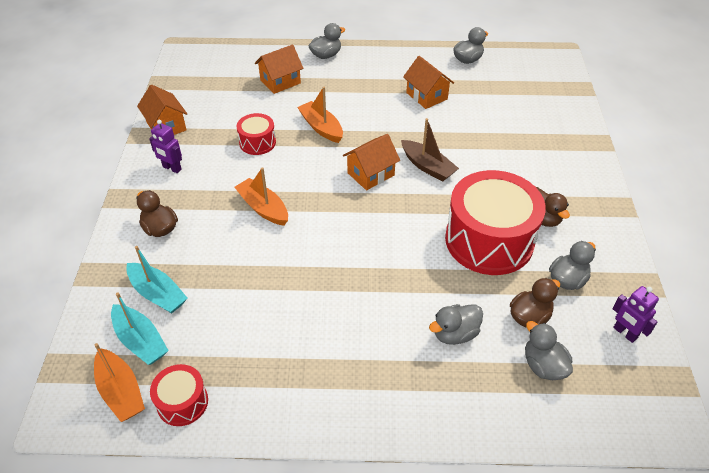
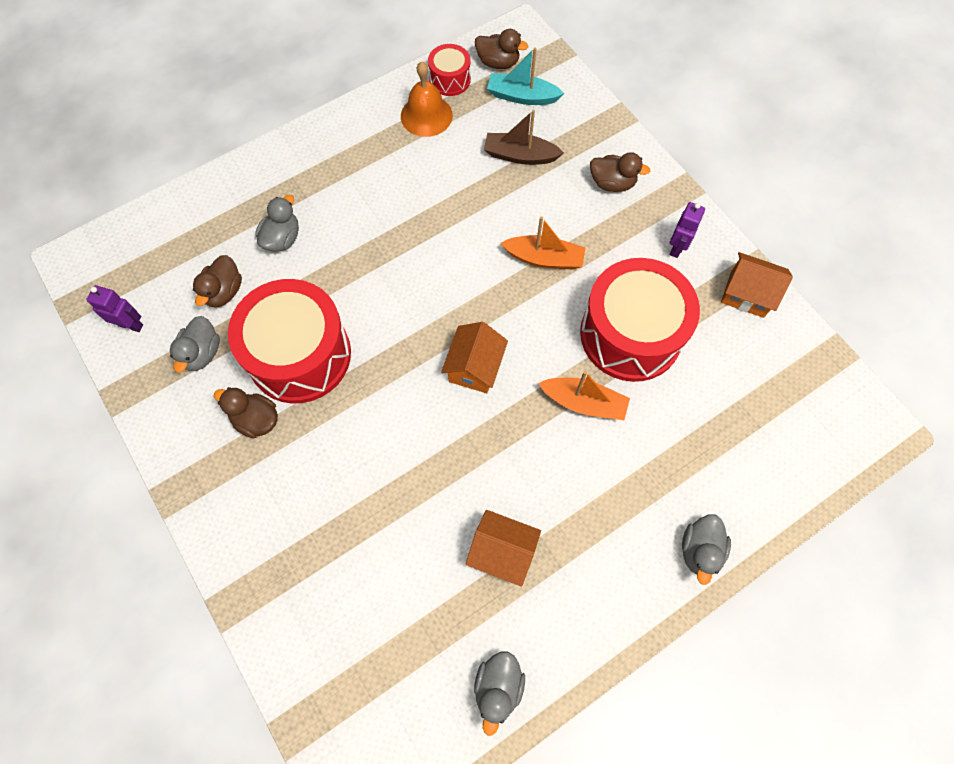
camera: 145 degrees right, 20 degrees up
(121, 391) = (498, 62): orange boat -> brown duck
(158, 294) = (548, 133): turquoise boat -> none
(172, 168) = (677, 248): purple robot -> purple robot turned 120 degrees clockwise
(240, 376) = (426, 115): none -> orange bell
(257, 142) = (630, 334): red drum -> red drum, size x2.11
(280, 82) = (704, 451): orange house -> none
(427, 167) = (420, 418): brown boat -> brown boat (520, 155)
(543, 366) = (194, 253): grey duck -> none

